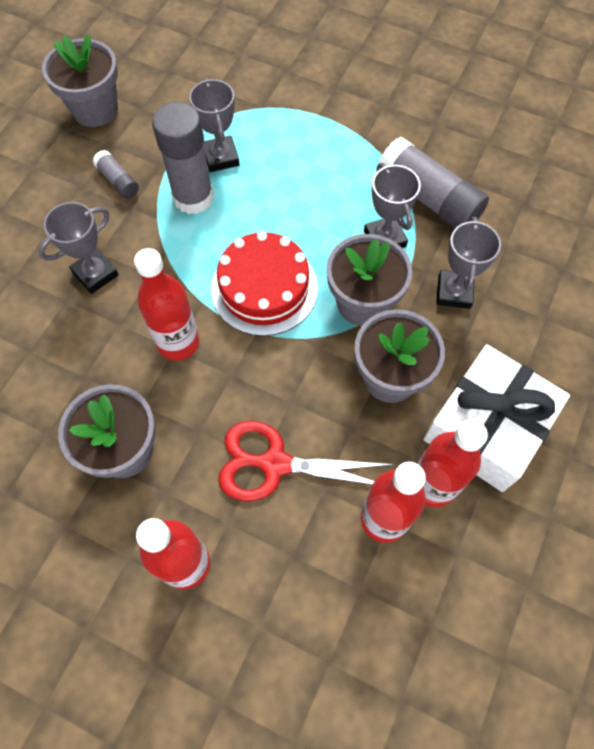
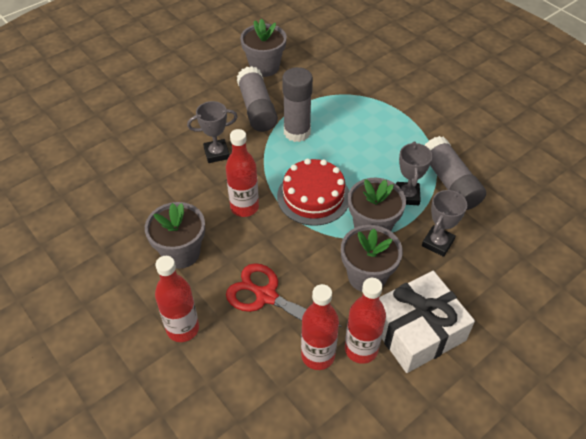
camera: 25 degrees right, 15 degrees down
(118, 181) = (257, 109): grey glue stick -> grey glue stick, size x2.02
(221, 157) = (326, 116): grey trophy -> none

